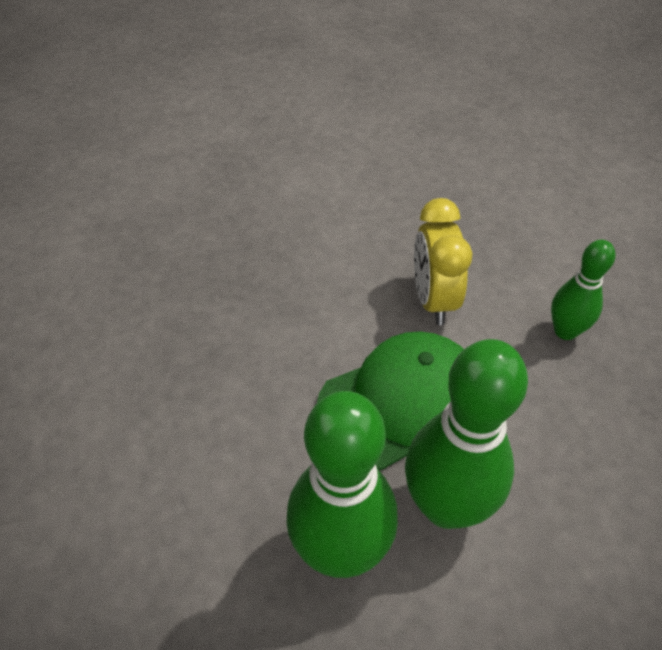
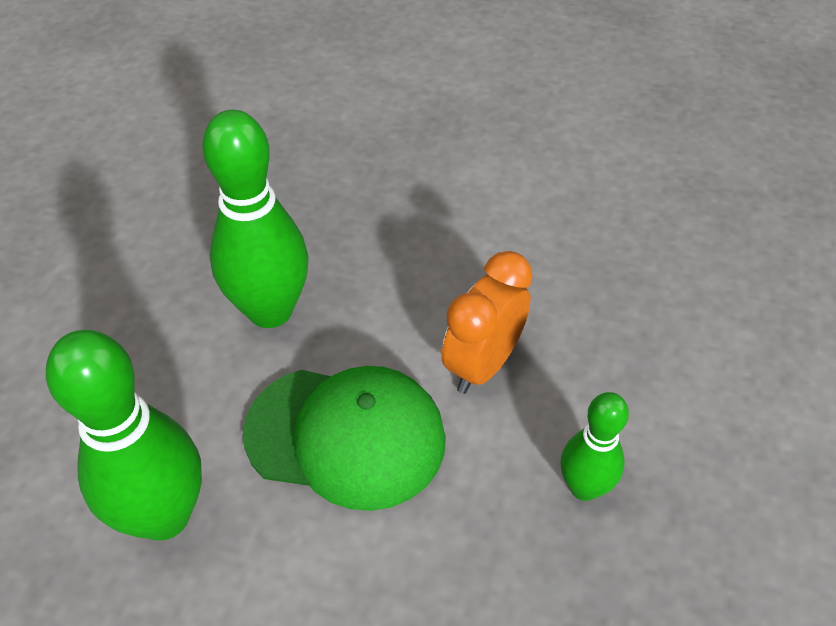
camera: 40 degrees right, 0 degrees up
(433, 300) = (482, 365): yellow clock -> orange clock
(446, 506) = (282, 552): green bowling pin -> green bowling pin (270, 310)

